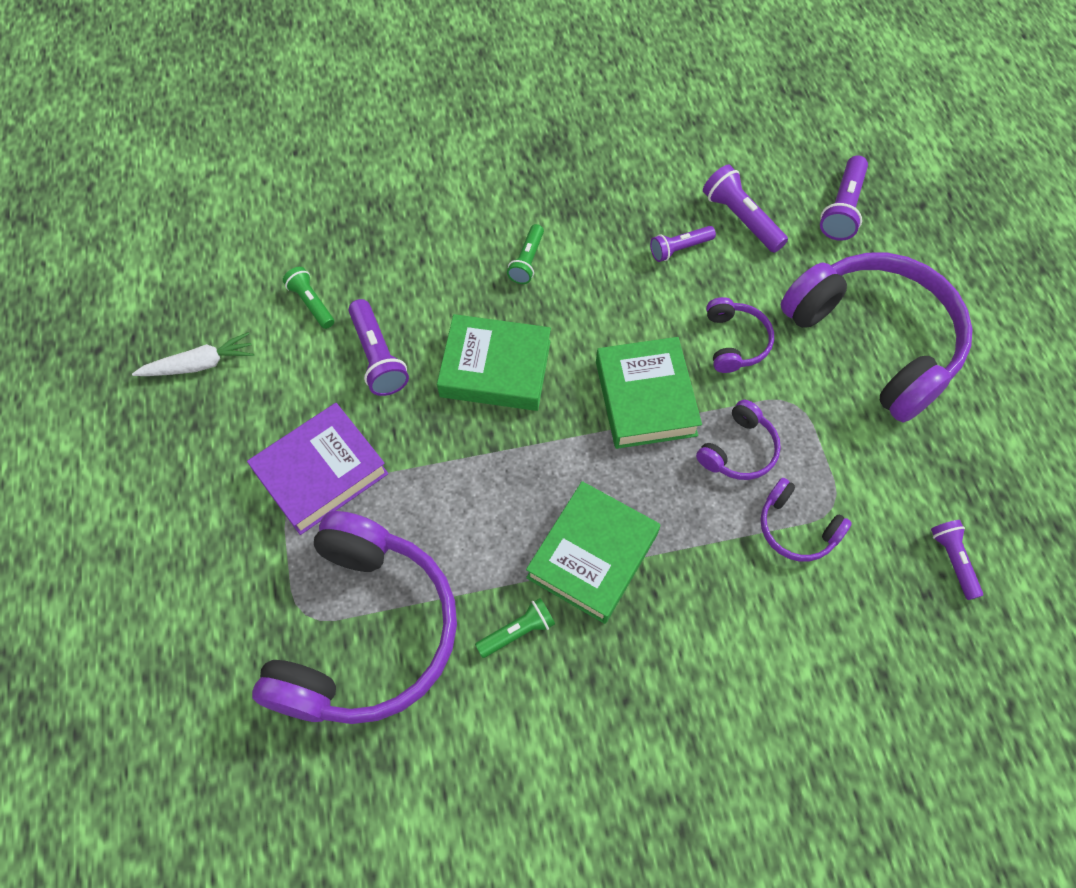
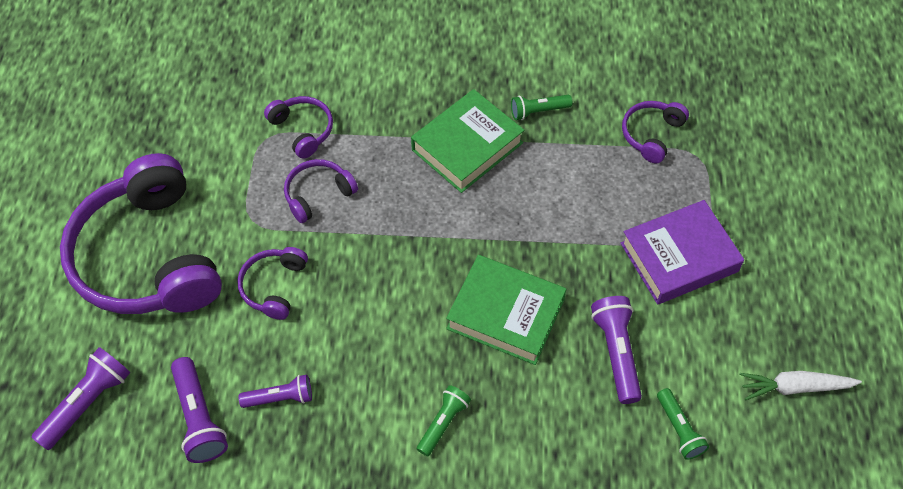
camera: 165 degrees left, 5 degrees down
(366, 633) = (651, 134): purple headphones -> purple headphones, size x0.44
(645, 398) = (378, 255): green book -> none
(953, 561) = (201, 85): purple flashlight -> none

